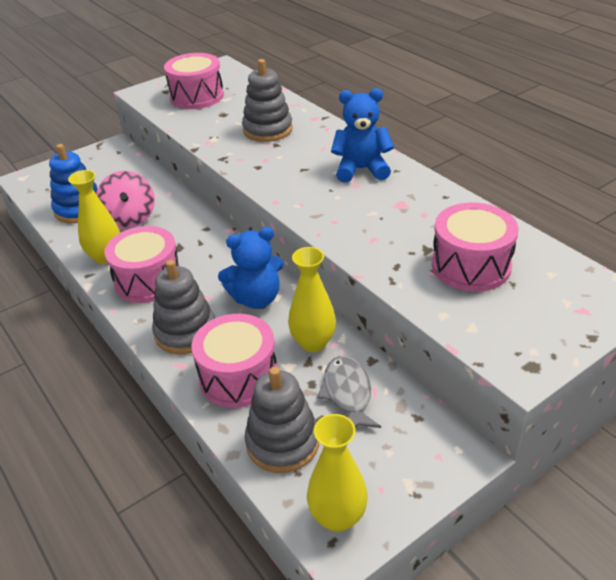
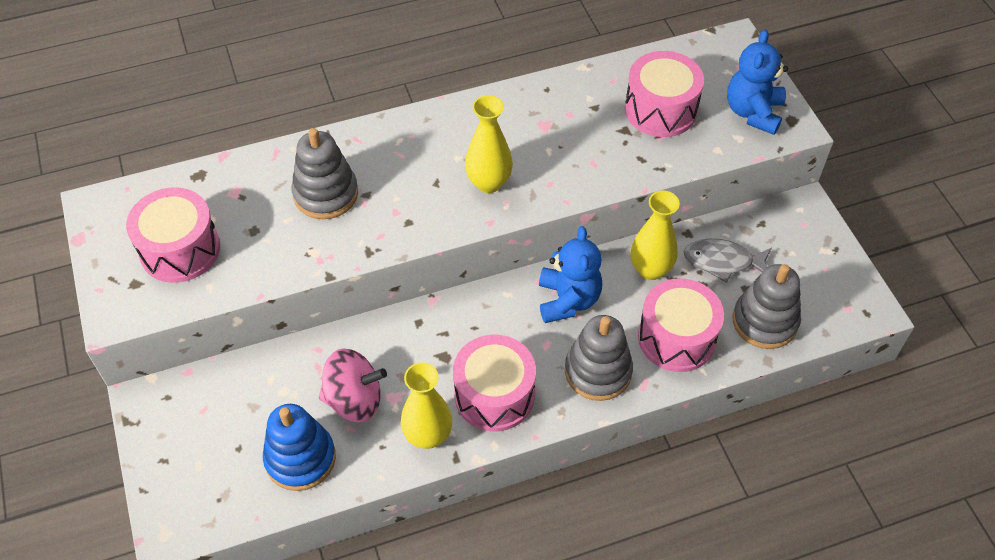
camera: 75 degrees left, 15 degrees up
(338, 517) = (846, 303): yellow vase -> yellow vase (489, 182)
(361, 169) = (464, 135): blue teddy bear -> blue teddy bear (753, 112)

